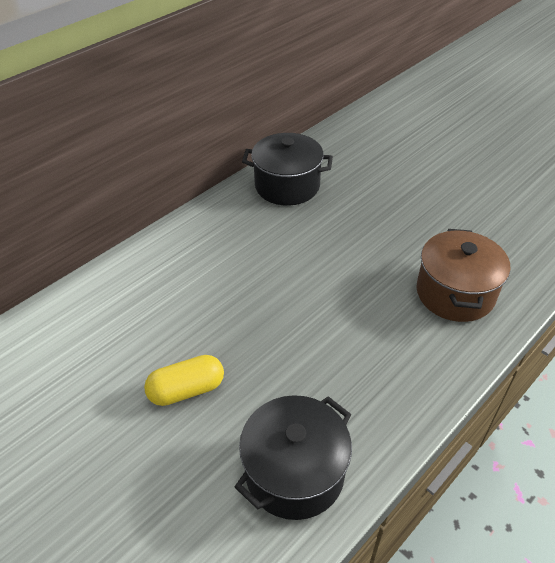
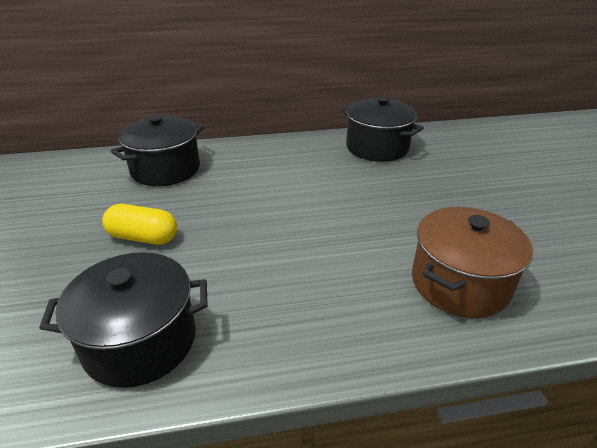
camera: 35 degrees right, 10 degrees down
(115, 307) = (165, 169): none -> black pot

